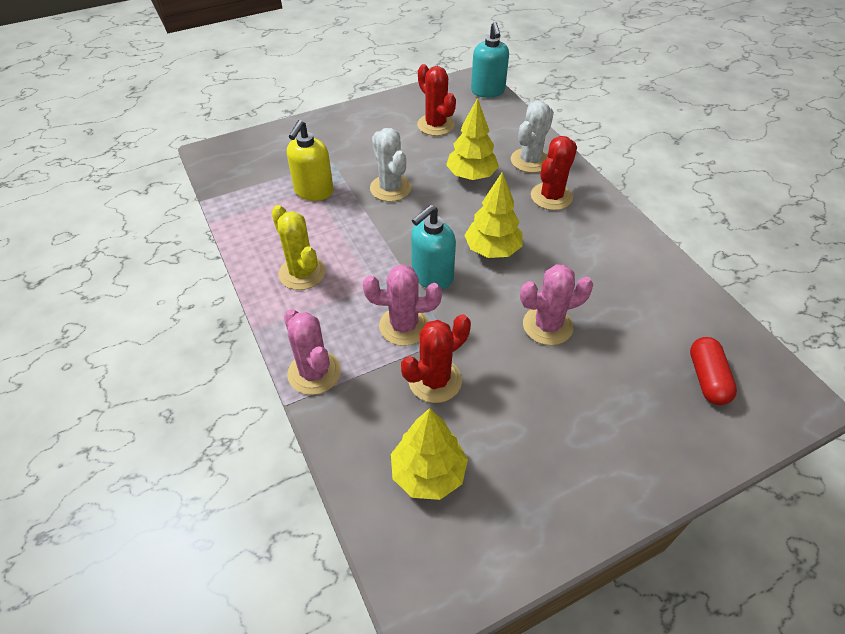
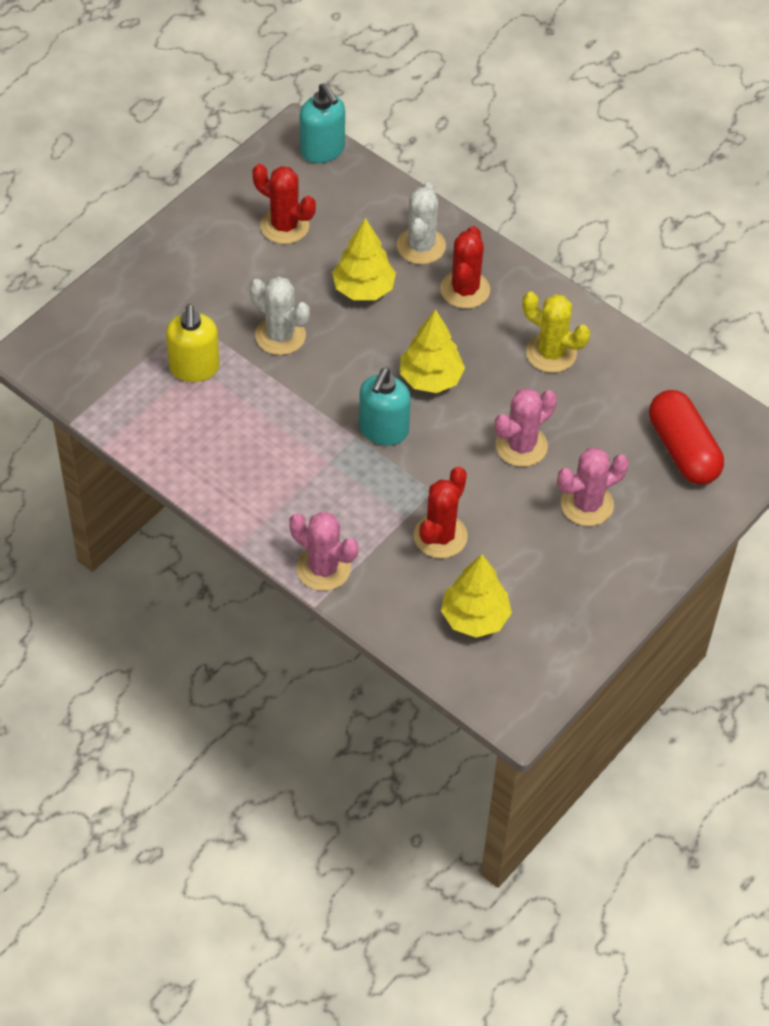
camera: 25 degrees left, 5 degrees up
(302, 273) = (246, 471): yellow cactus -> yellow cactus (551, 353)
(404, 326) = (383, 493): pink cactus -> pink cactus (587, 504)
(707, 378) = (683, 450): red capsule -> red capsule, size x1.51

